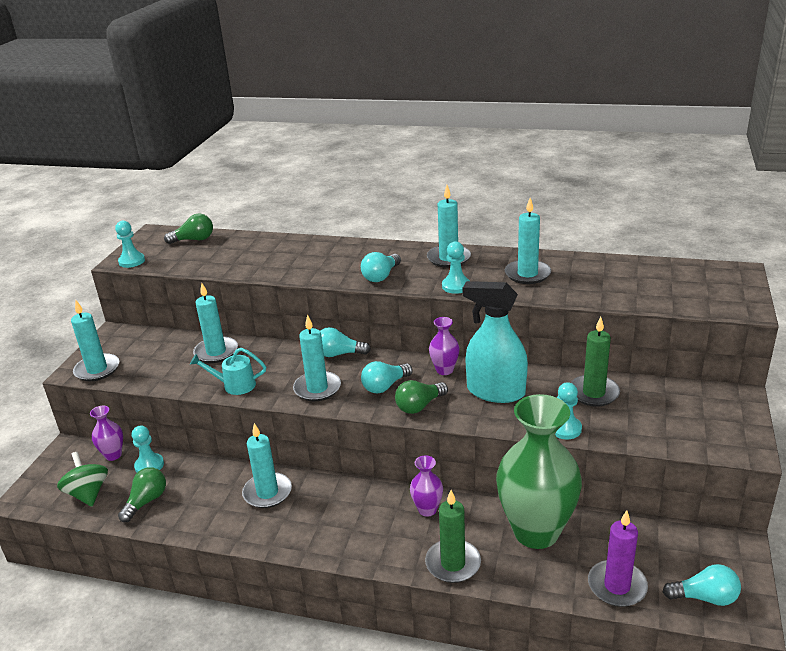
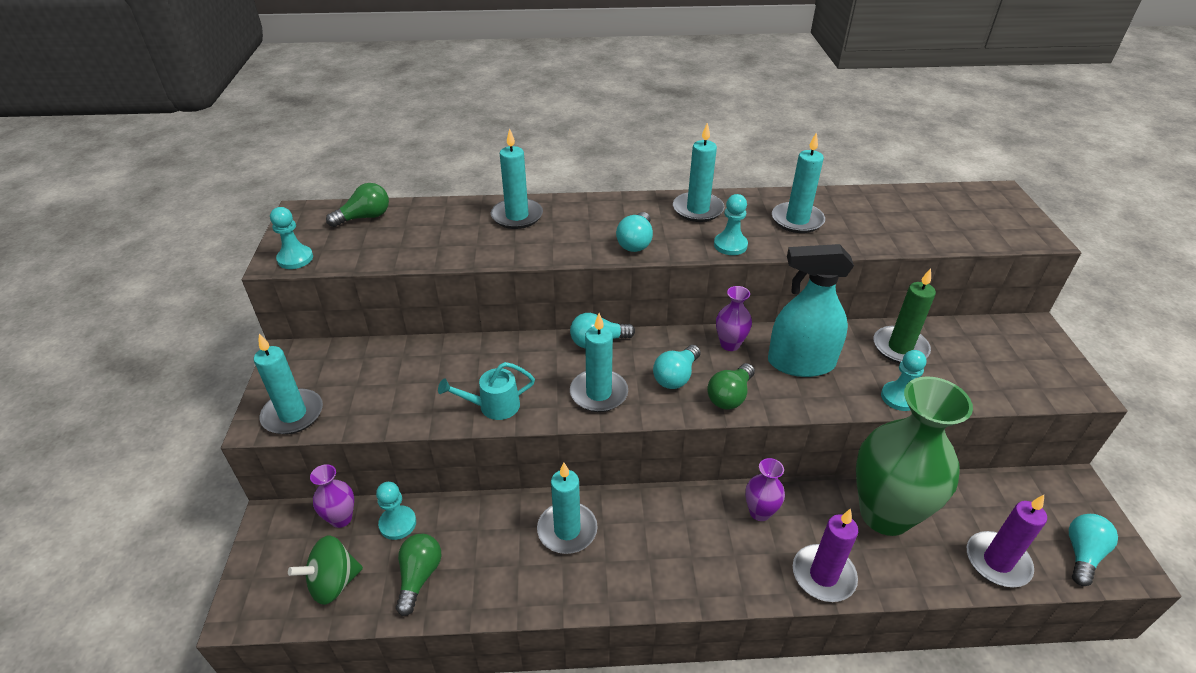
camera: 20 degrees left, 10 degrees up
(88, 493) = (333, 583): green spinning top -> green spinning top turned 75 degrees counterclockwise
(216, 352) = (443, 362): turquoise candle -> turquoise candle (517, 216)
(453, 563) = (823, 575): green candle -> purple candle
(705, 597) = (1082, 554): turquoise light bulb -> turquoise light bulb turned 45 degrees counterclockwise

